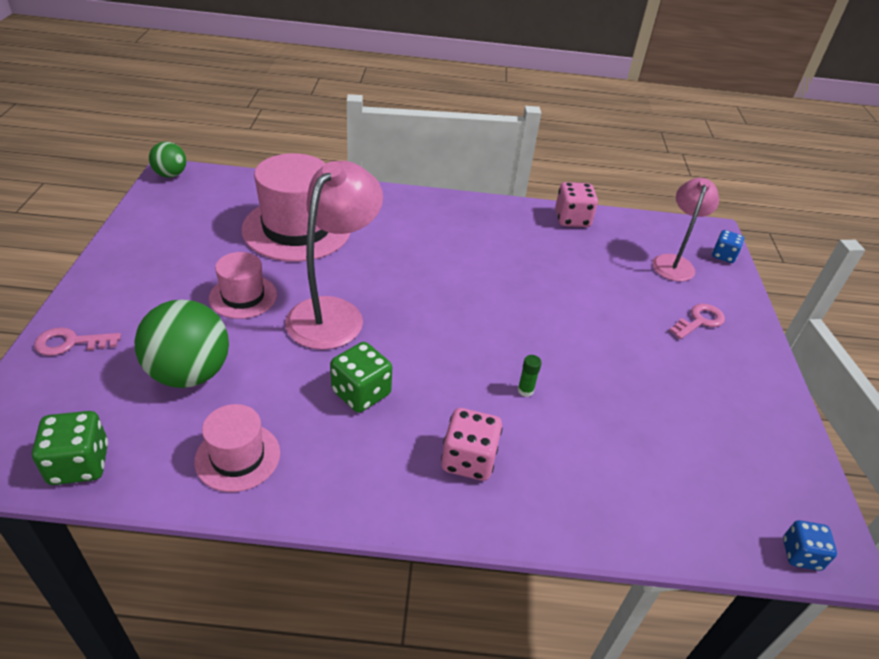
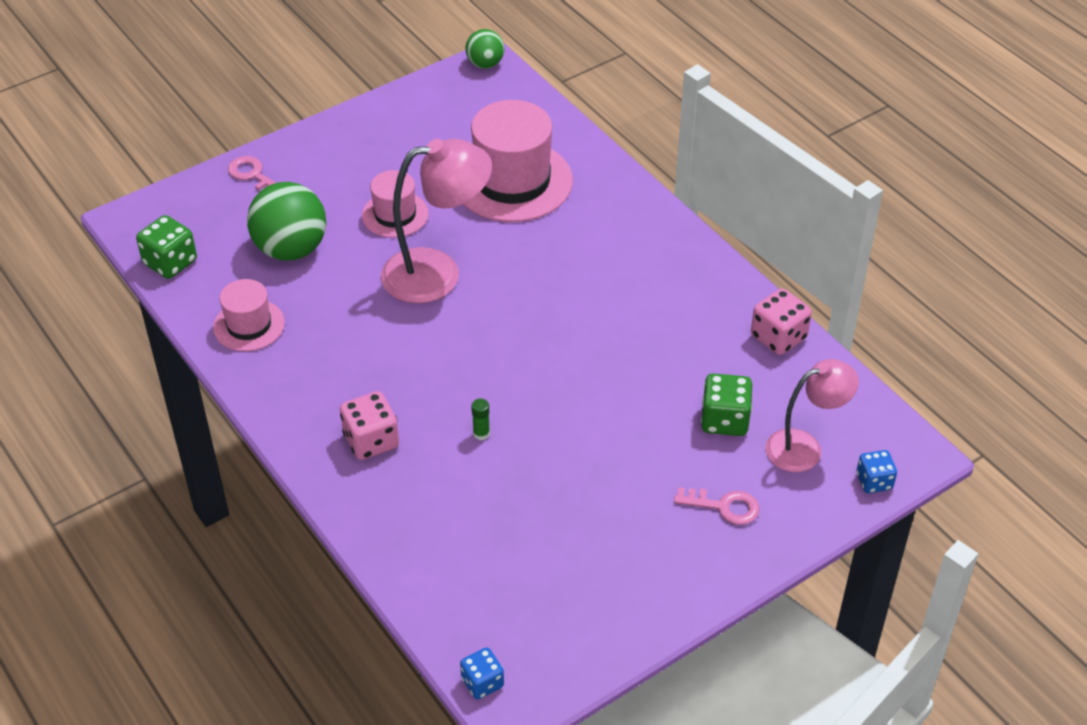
camera: 55 degrees right, 5 degrees up
(361, 393) = (371, 344): green dice -> green dice (724, 420)

